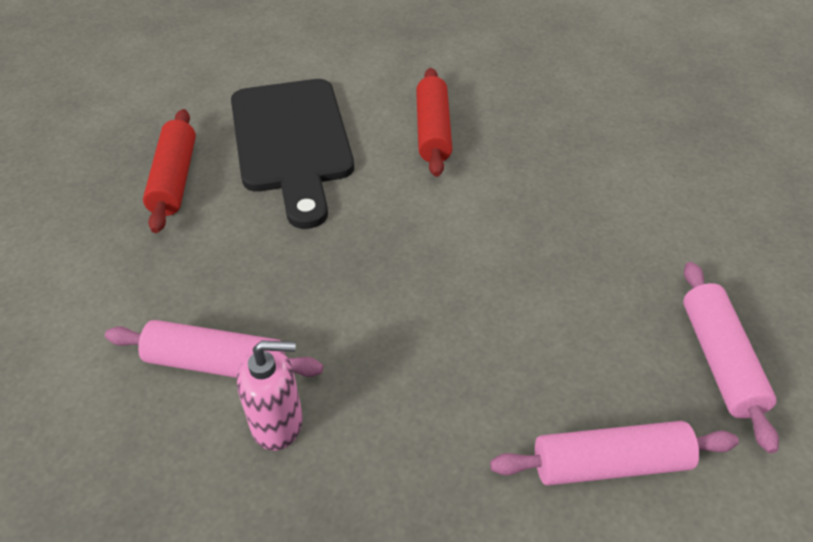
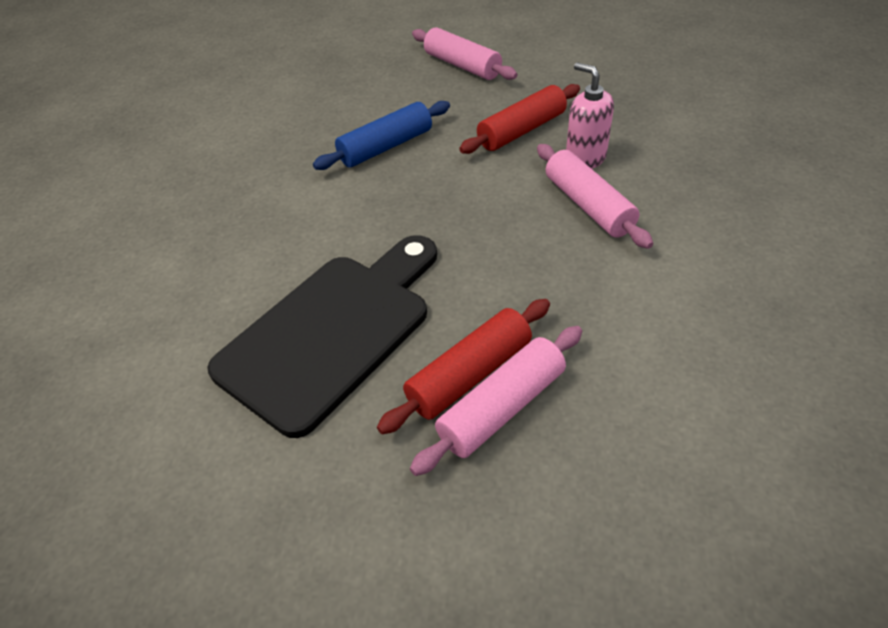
camera: 125 degrees left, 0 degrees up
(433, 131) = (234, 252): red rolling pin -> red rolling pin (521, 130)
(484, 279) = (386, 147): none -> blue rolling pin
(719, 360) = (359, 61): pink rolling pin -> pink rolling pin (502, 408)

